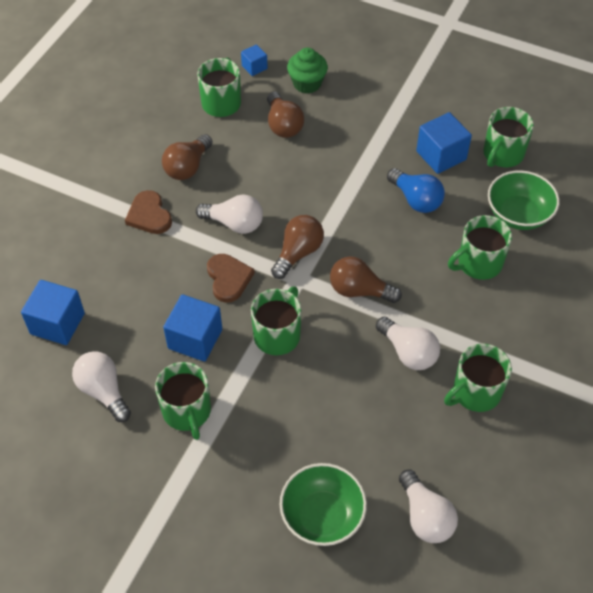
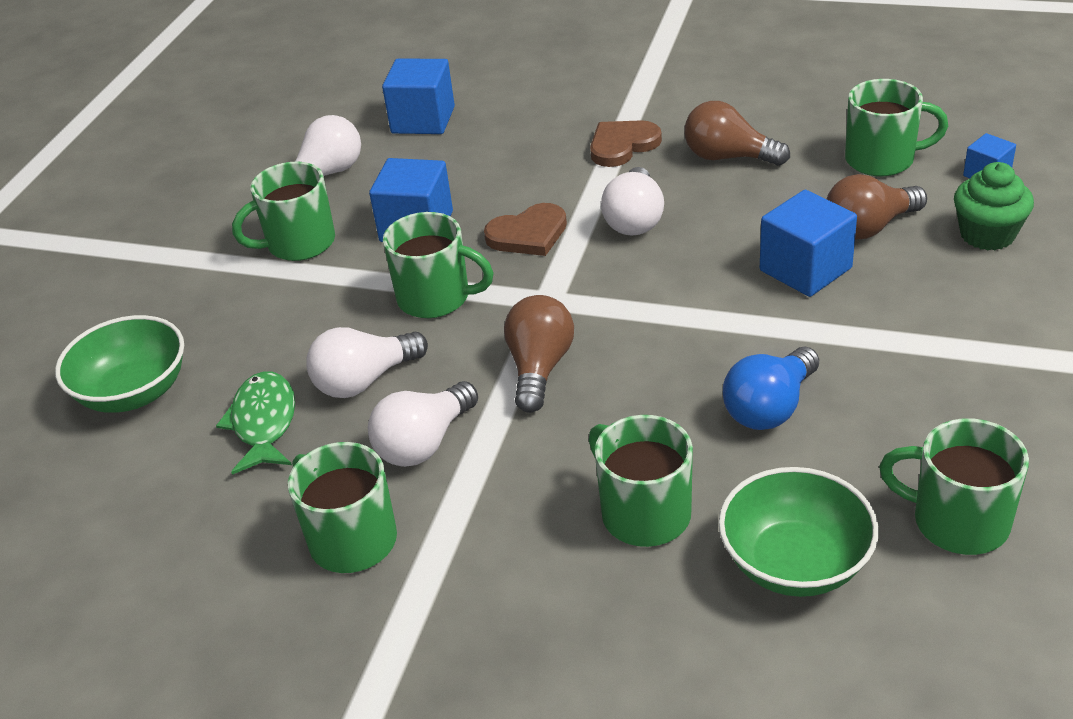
camera: 85 degrees right, 15 degrees down
(298, 253) = (597, 290): brown light bulb -> none
(371, 435) = (264, 423): none -> green fish
(425, 516) = (121, 503): white light bulb -> white light bulb (364, 381)
(441, 155) = (902, 427): blue cube -> blue cube (805, 269)

